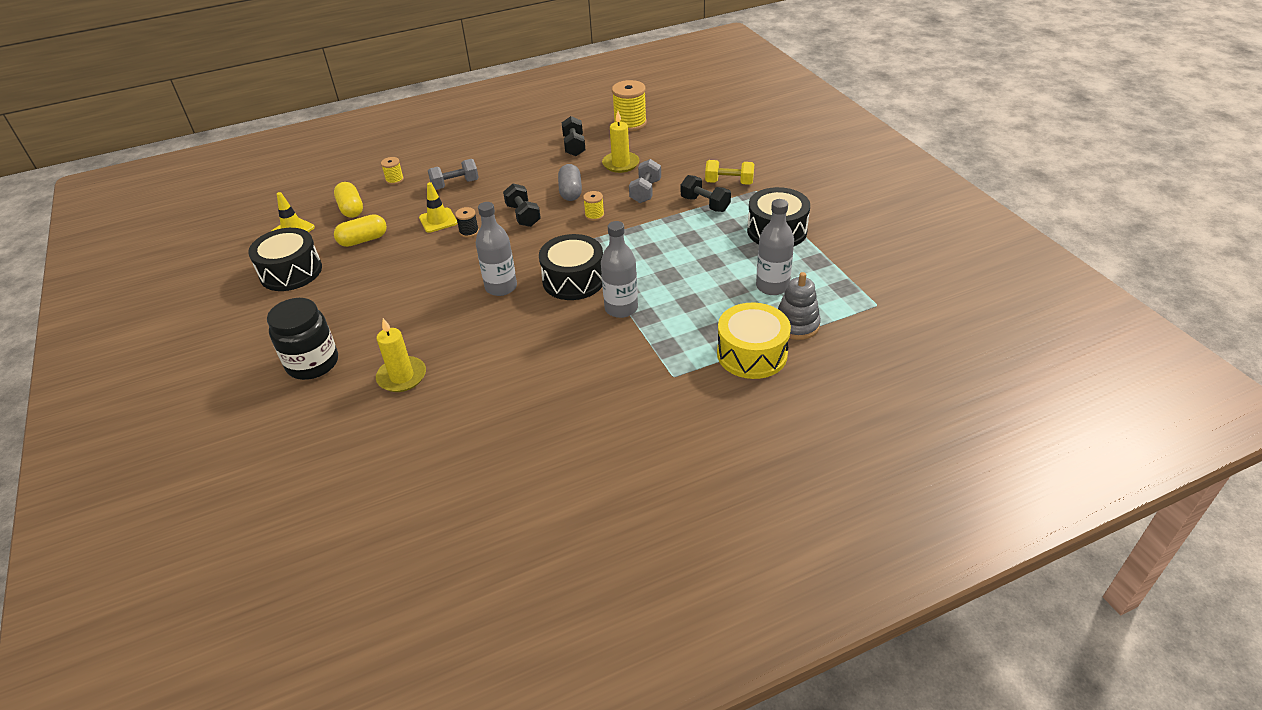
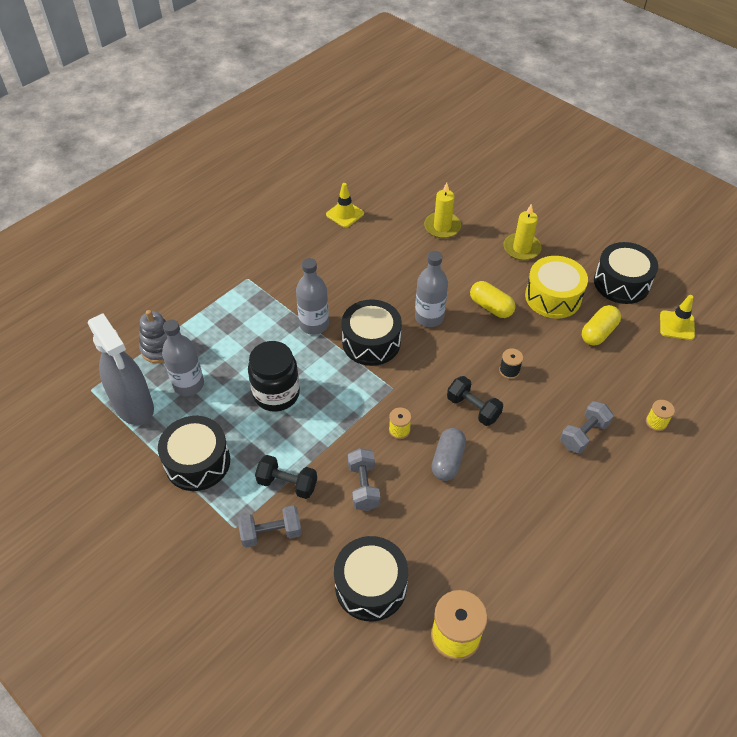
camera: 155 degrees right, 10 degrees up
(313, 363) = (514, 219): black jar -> black jar (276, 394)
(351, 209) = (654, 367): yellow capsule -> yellow capsule (491, 307)
(438, 220) = (552, 377): yellow traffic cone -> yellow traffic cone (345, 214)
(570, 192) = (447, 460): grey capsule -> grey capsule turned 45 degrees clockwise
(574, 146) = (499, 553): black dumbbell -> none
(621, 164) = (419, 531): yellow candle -> yellow candle (521, 248)
(670, 149) = (370, 586): none -> black drum
(729, 183) = (271, 533): yellow dumbbell -> grey dumbbell
(752, 354) = (192, 312): yellow drum -> yellow drum (553, 297)
(831, 281) = (134, 406): none -> grey spray bottle

